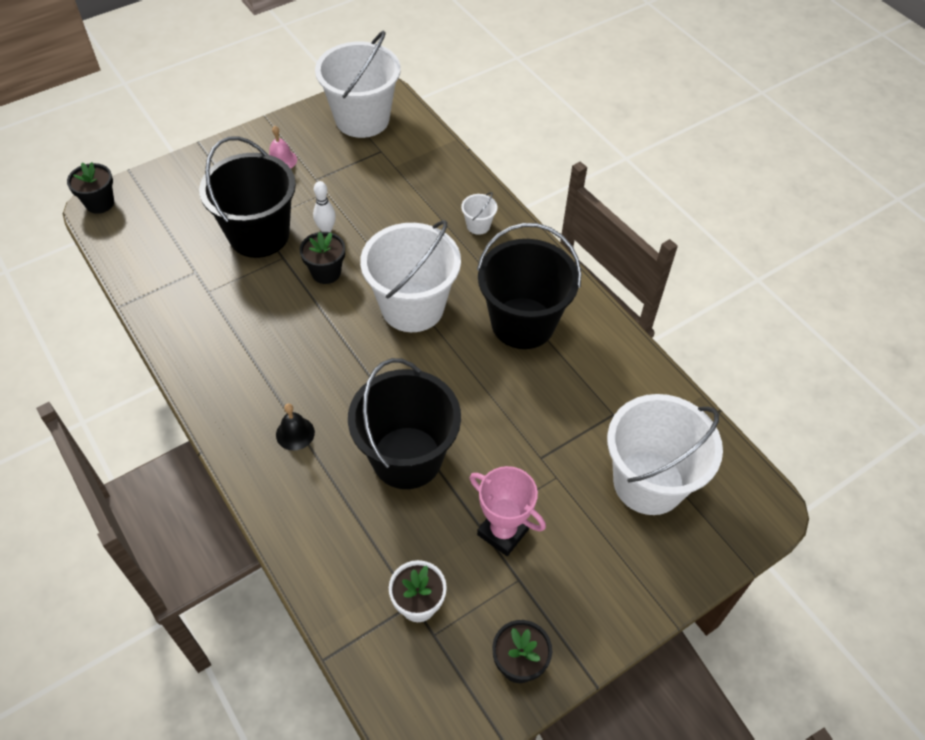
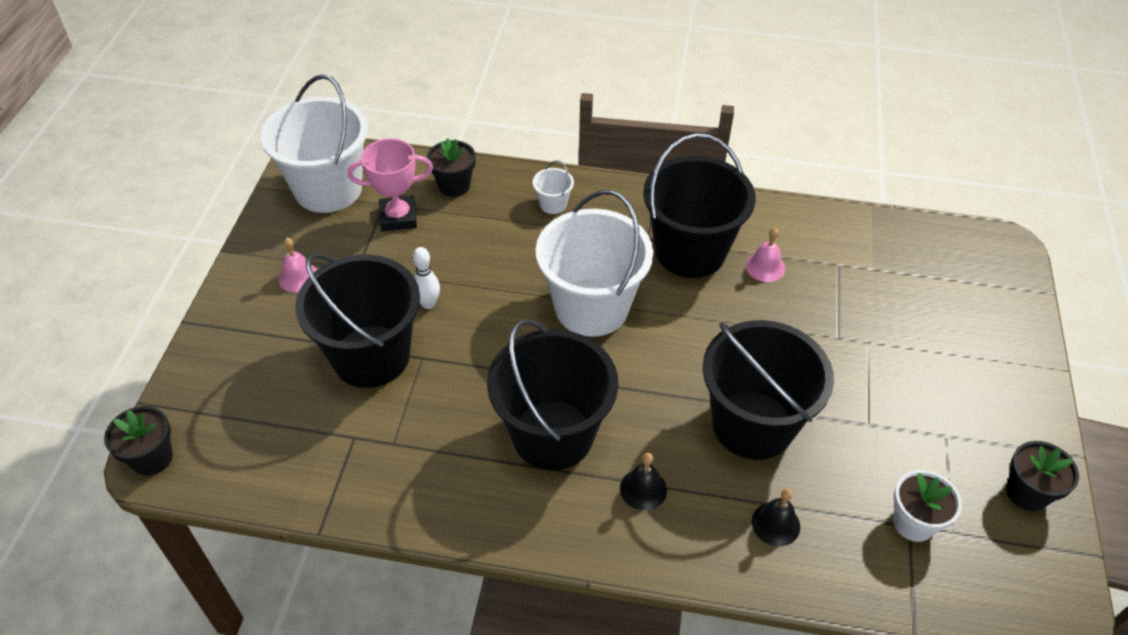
camera: 45 degrees left, 5 degrees down
(290, 359) = (552, 434): none -> black bucket
(326, 272) = (480, 339): black flower pot -> black flower pot (454, 185)
(338, 522) = (775, 524): none -> black bell
(503, 532) = (890, 413): pink trophy -> pink trophy (398, 217)
(558, 373) = (765, 267): none -> pink bell
(648, 482) = (923, 291): white bucket -> none

